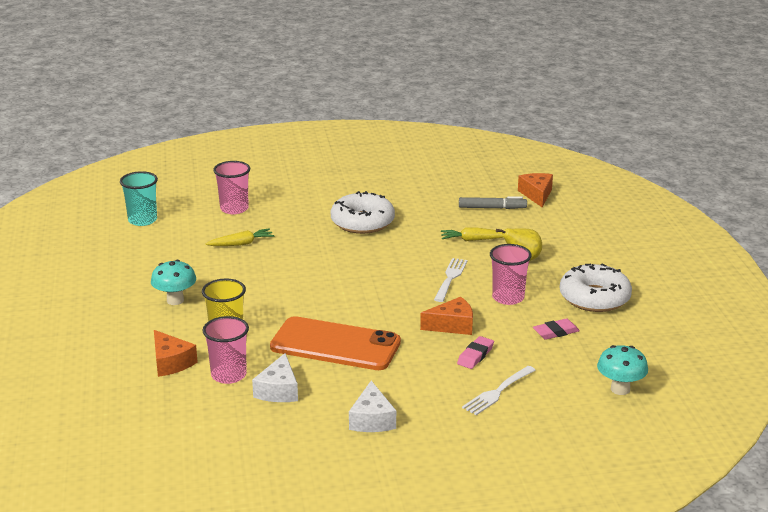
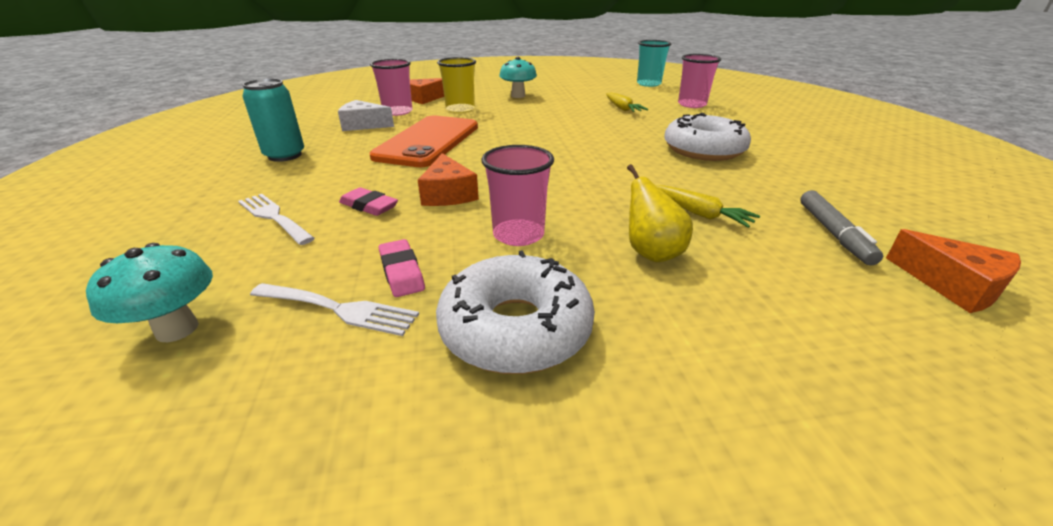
camera: 90 degrees right, 5 degrees up
(372, 419) = (285, 155): white cheese -> turquoise can
(450, 278) = (574, 195): white fork -> white fork (339, 309)
(473, 240) = (699, 214): yellow carrot -> yellow carrot turned 135 degrees clockwise
(537, 195) = (952, 285): orange cheese -> orange cheese turned 60 degrees clockwise

